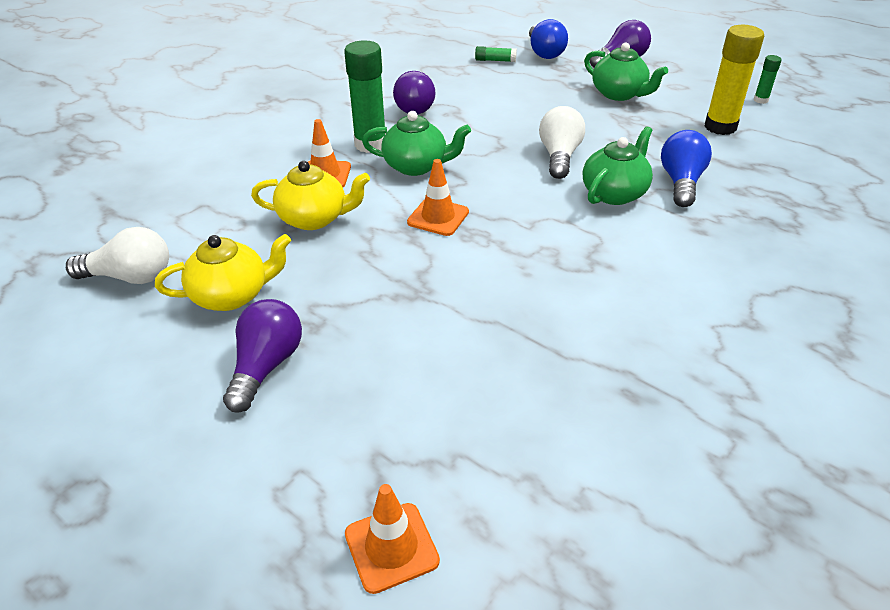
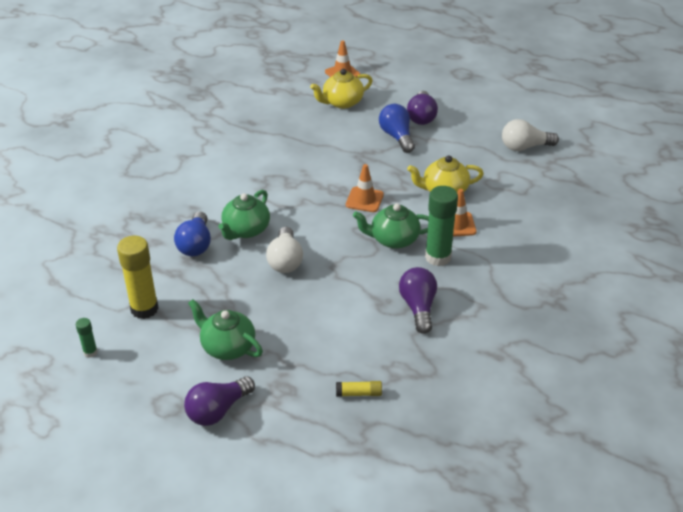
camera: 170 degrees right, 0 degrees up
(232, 295) = (461, 143): yellow teapot -> yellow teapot (342, 102)
(495, 60) = (359, 393): green glue stick -> yellow glue stick
(544, 53) = (304, 417): blue light bulb -> blue light bulb (397, 137)

